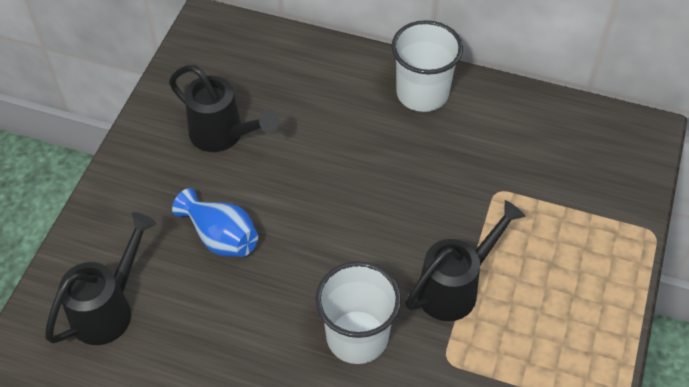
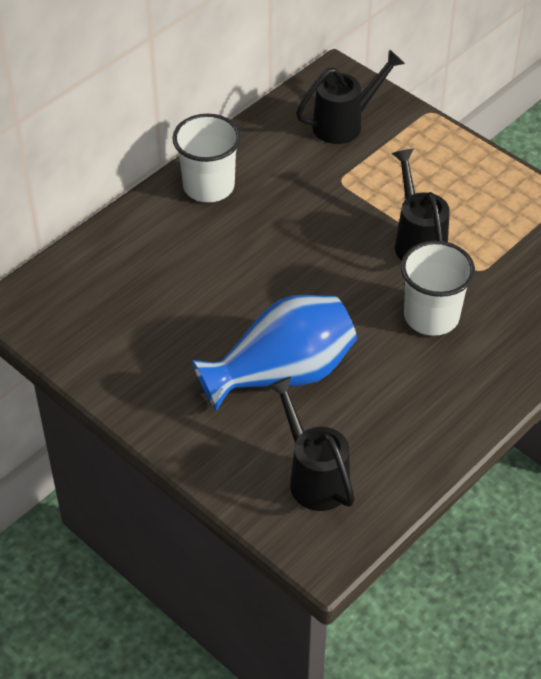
camera: 65 degrees left, 5 degrees down
(221, 237) = (282, 374): blue vase -> blue vase, size x1.74
(223, 136) = (167, 336): black watering can -> black watering can (345, 123)

